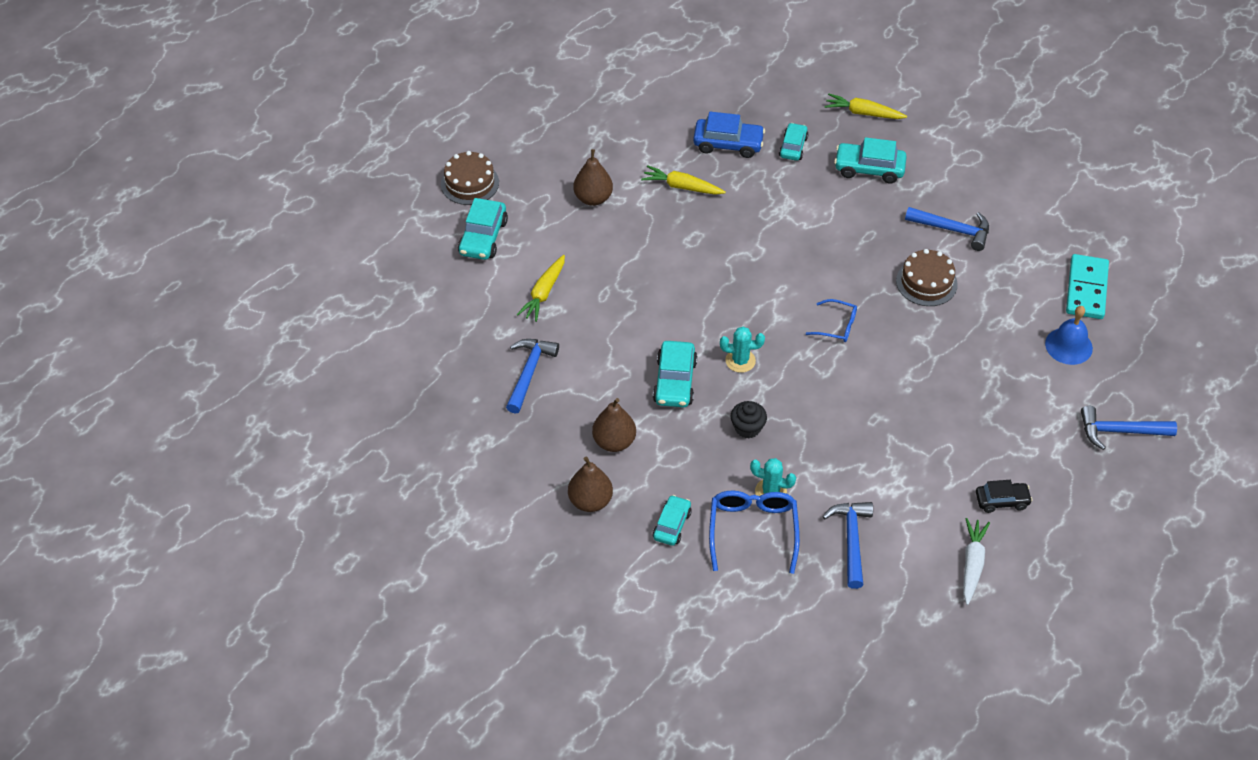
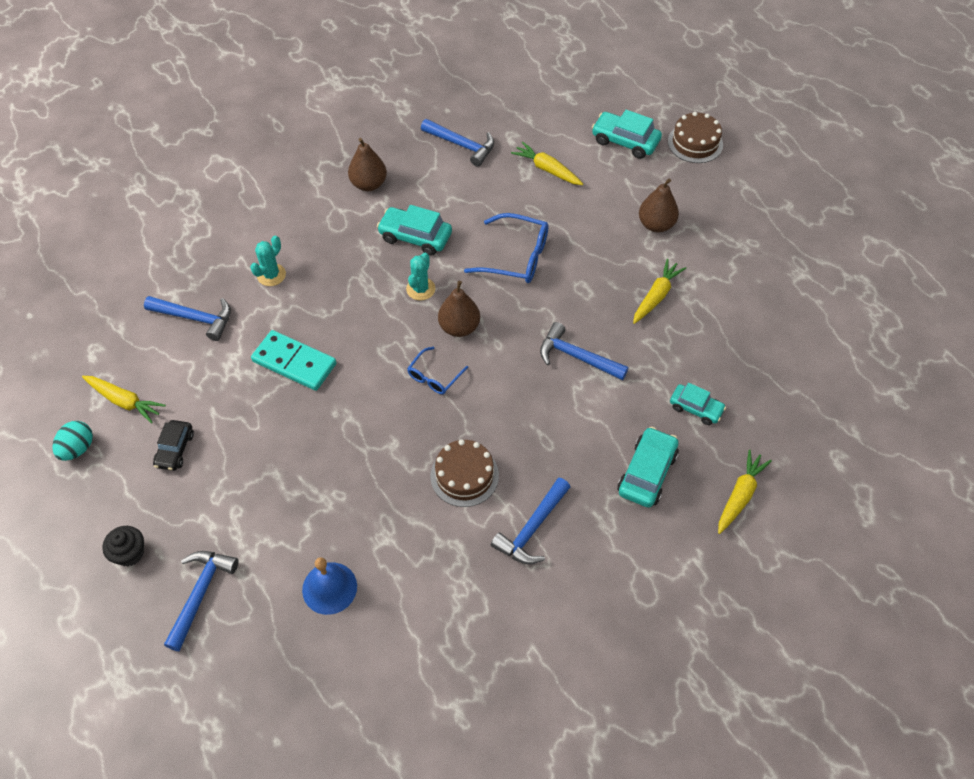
camera: 105 degrees right, 5 degrees up
(590, 501) = (318, 159): brown pear -> brown pear (459, 327)
(672, 525) = (271, 203): turquoise car -> none
(728, 144) = (711, 350): blue car -> none
(747, 428) = (344, 276): black cupcake -> black cupcake (130, 553)
(753, 530) = (239, 253): blue glasses -> blue glasses (516, 257)
(772, 230) = (577, 357): none -> blue hammer
(972, 564) = (124, 401): white carrot -> yellow carrot
(1039, 582) = (78, 448): none -> turquoise egg
(1086, 289) = (401, 642): turquoise domino -> turquoise domino (294, 362)

